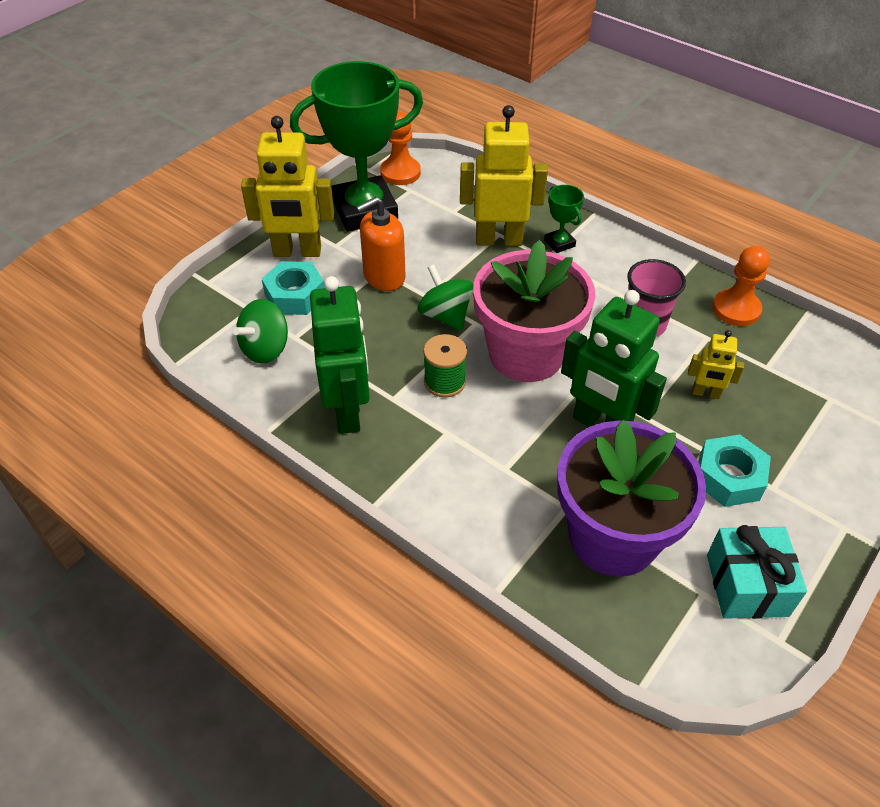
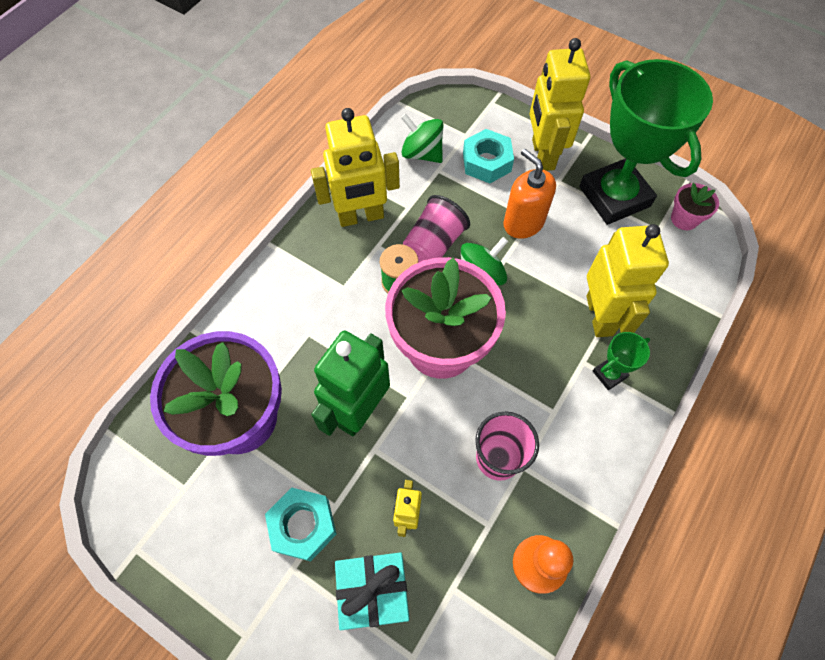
camera: 85 degrees right, 15 degrees up
(348, 412) = (361, 217): green robot -> yellow robot
(399, 349) = (434, 244): none -> pink cup
(400, 173) = (684, 219): orange pawn -> pink flower pot
(746, 585) = (189, 527): turquoise gift -> turquoise gift (374, 591)

